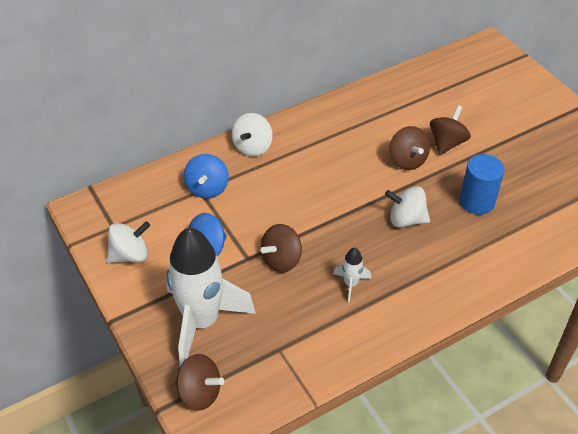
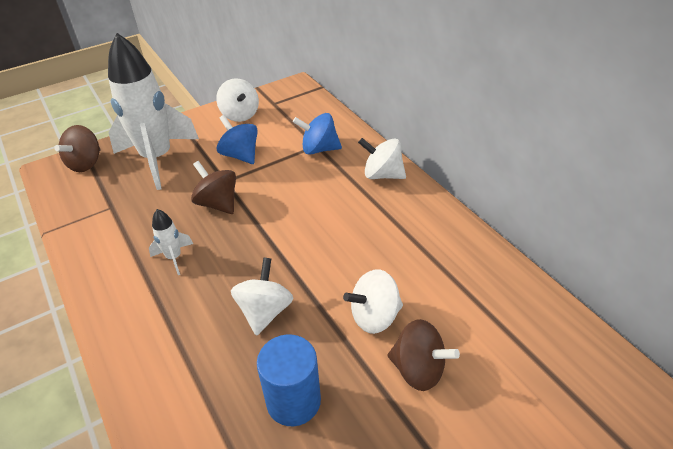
camera: 90 degrees right, 5 degrees down
(407, 160) = (374, 316): brown spinning top -> white spinning top

